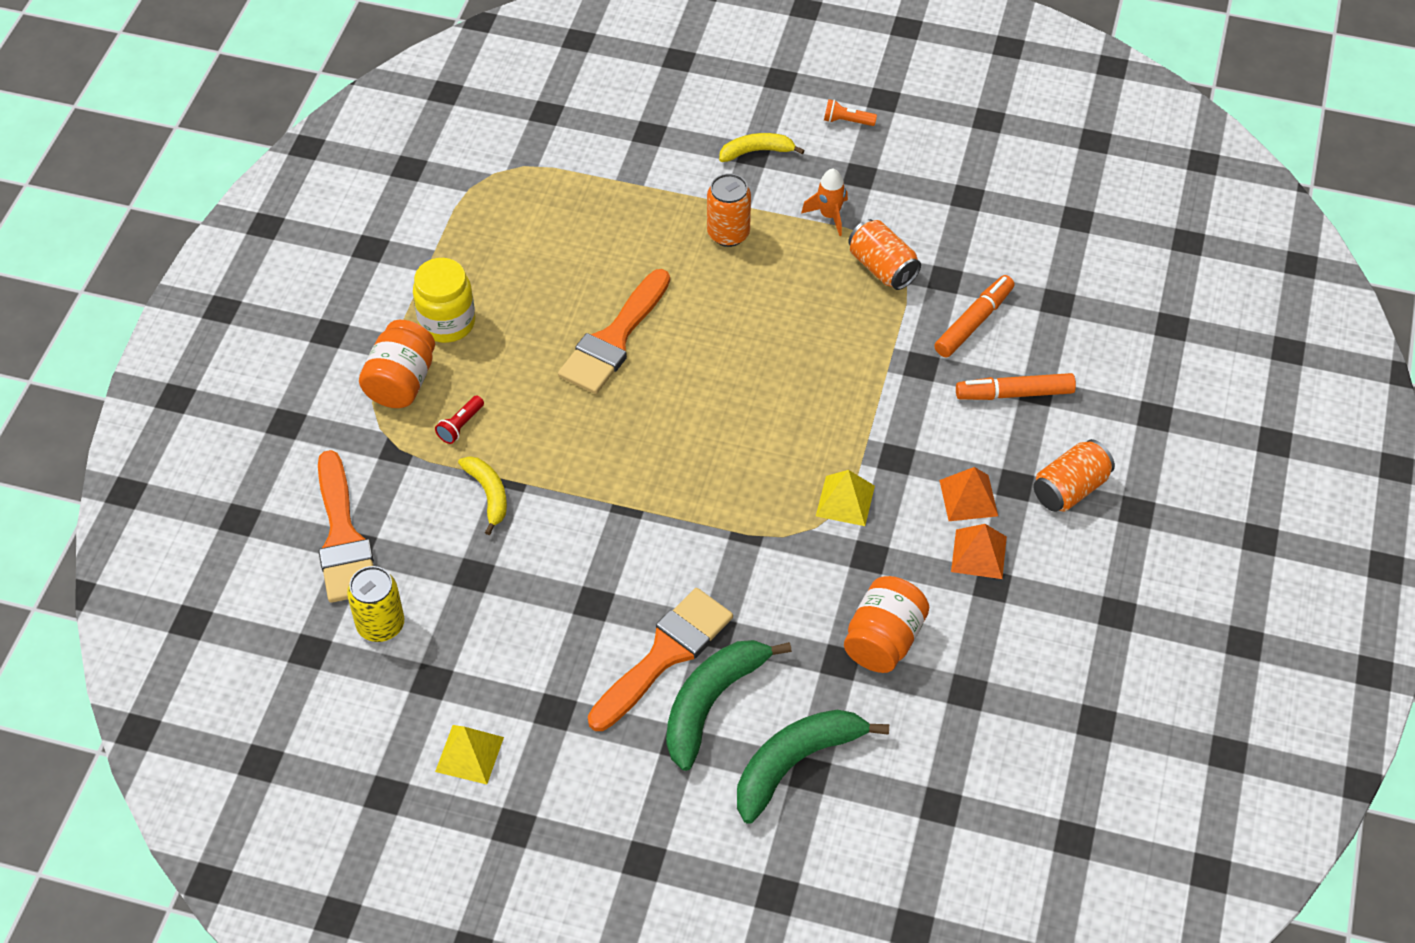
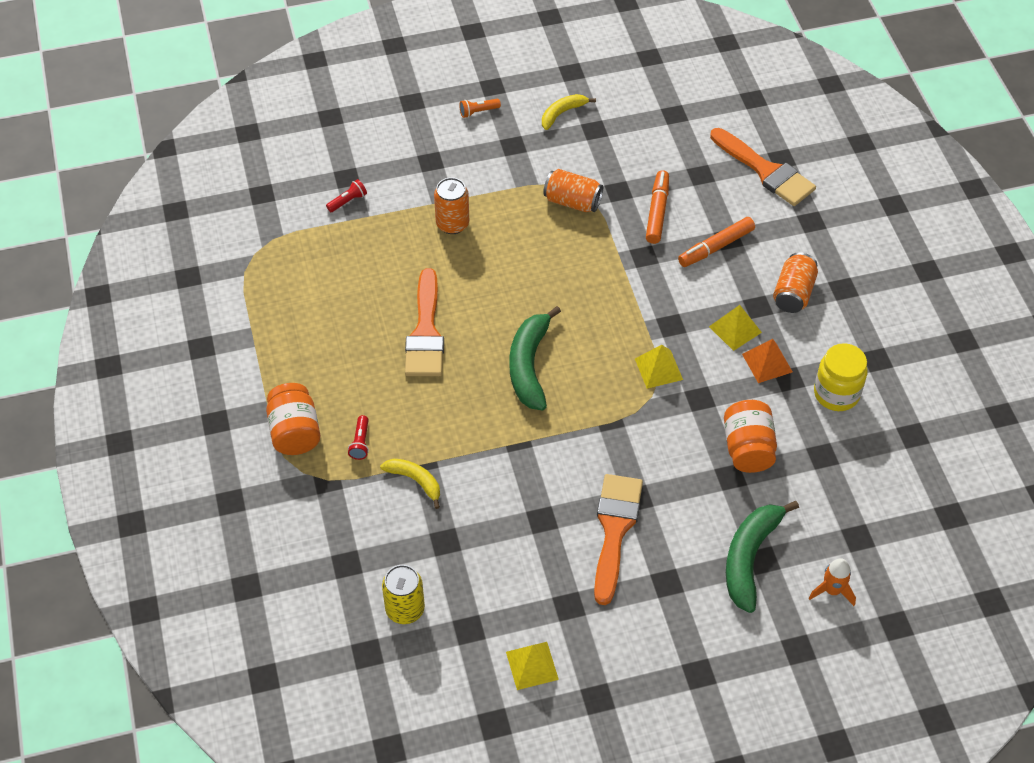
camera: 30 degrees left, 0 degrees up
(343, 537) = (333, 562): orange brush -> orange brush (765, 171)
(447, 323) = (298, 375): yellow jar -> yellow jar (836, 394)
(632, 159) = (348, 201): none -> red flashlight
(711, 703) = (668, 546): green banana -> green banana (529, 366)
(756, 151) = (431, 159): yellow banana -> yellow banana (562, 113)
(829, 215) = (512, 181): orange rocket -> orange rocket (832, 590)
(968, 498) = (735, 329): orange pyramid -> yellow pyramid

